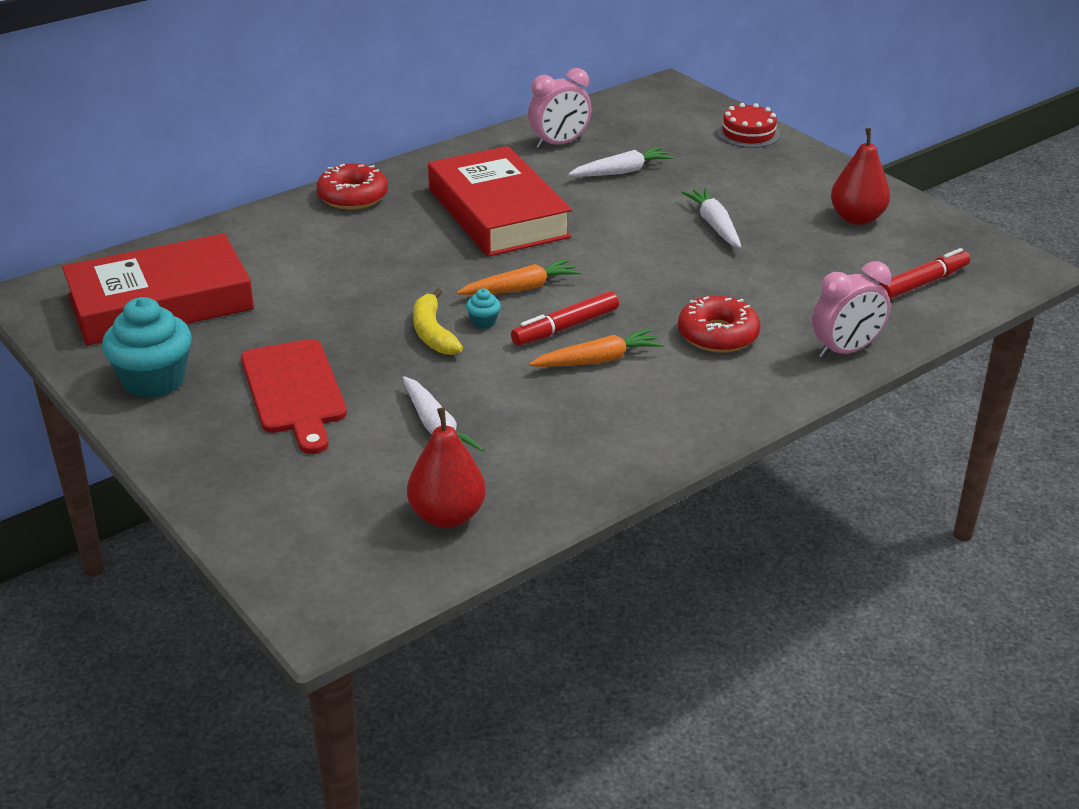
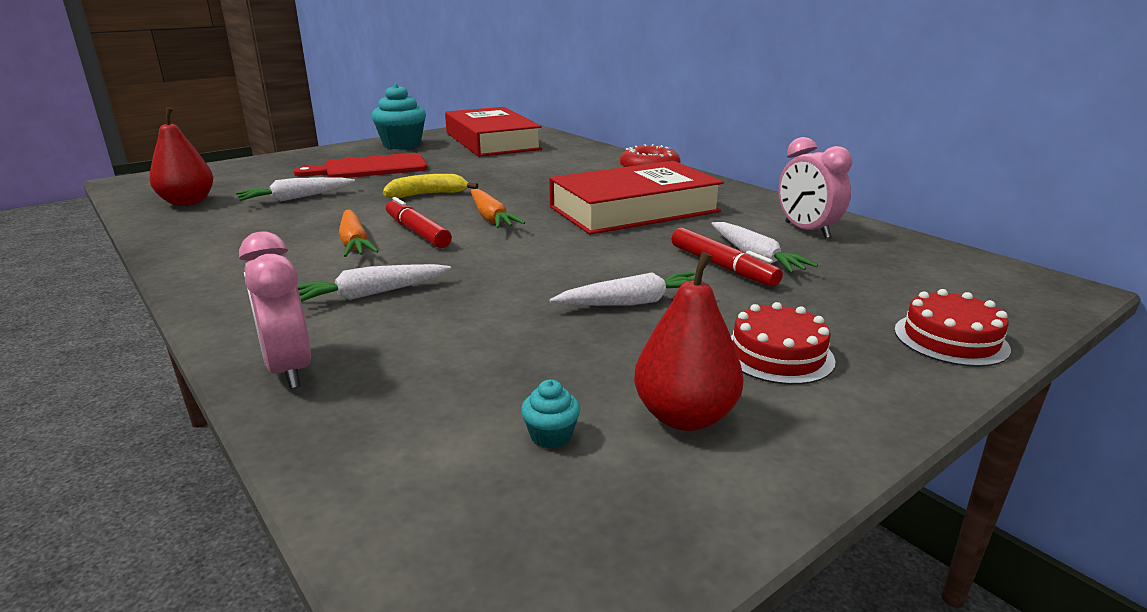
camera: 90 degrees right, 10 degrees down
(483, 322) = (438, 207): turquoise cupcake -> turquoise cupcake (551, 436)
(717, 335) = (370, 294): red donut -> white carrot
(780, 185) = (777, 355): none -> red cake
(922, 283) = (451, 465): red marker -> red marker (722, 267)

